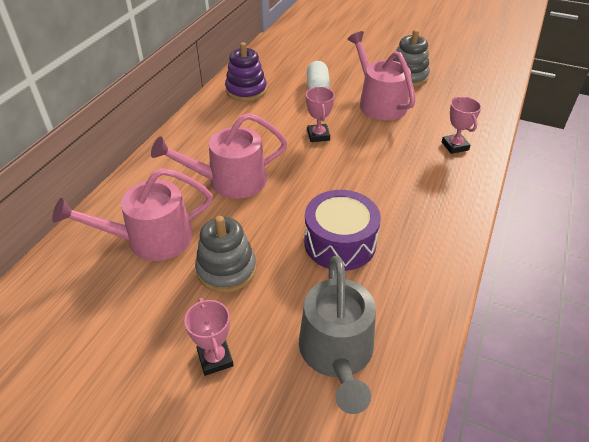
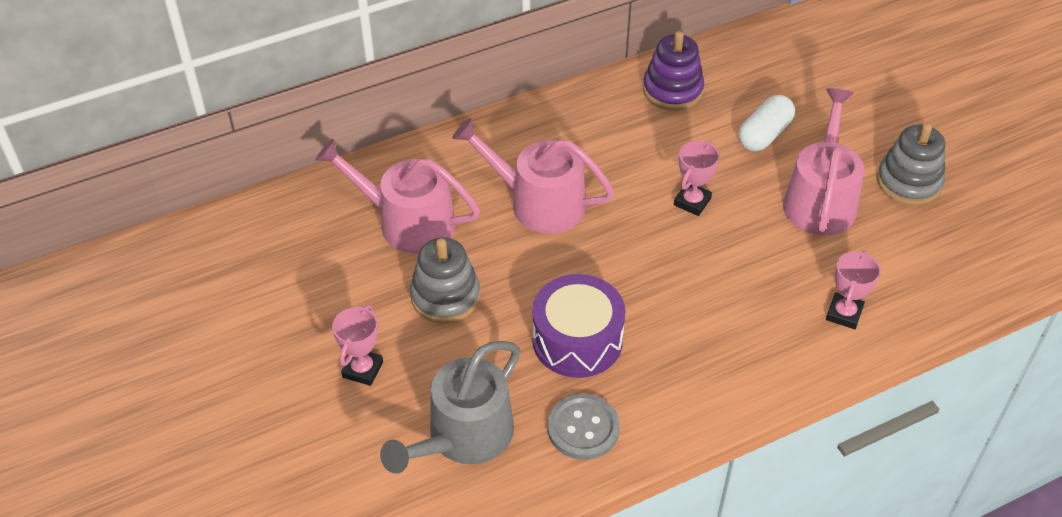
camera: 40 degrees right, 5 degrees up
(403, 292) = (583, 428): none -> grey button

